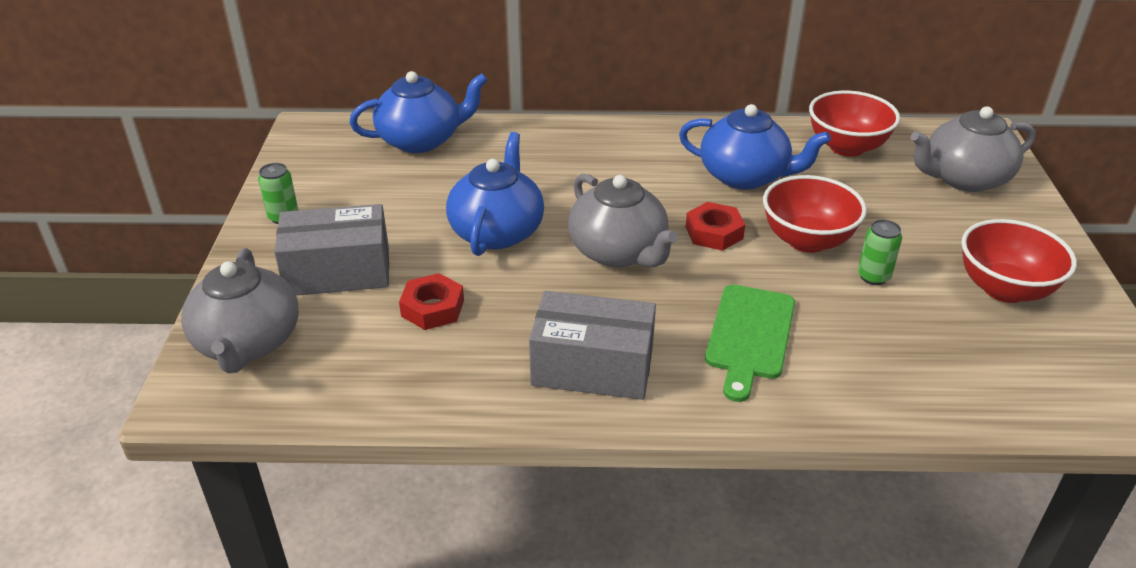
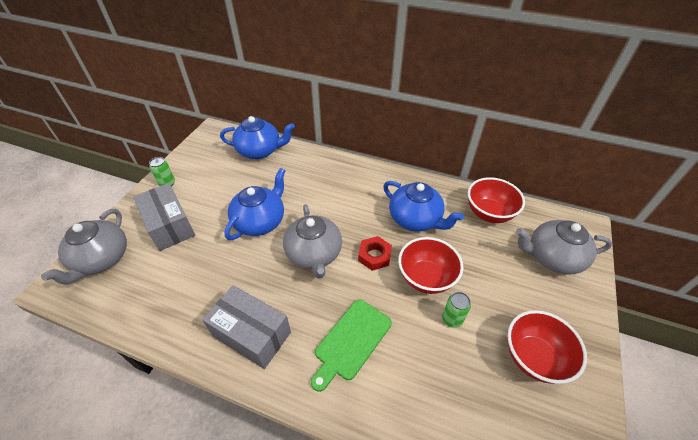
camera: 20 degrees right, 10 degrees up
(338, 271) = (169, 225): grey box -> grey box turned 45 degrees clockwise
(432, 308) = (198, 264): red nut -> none

